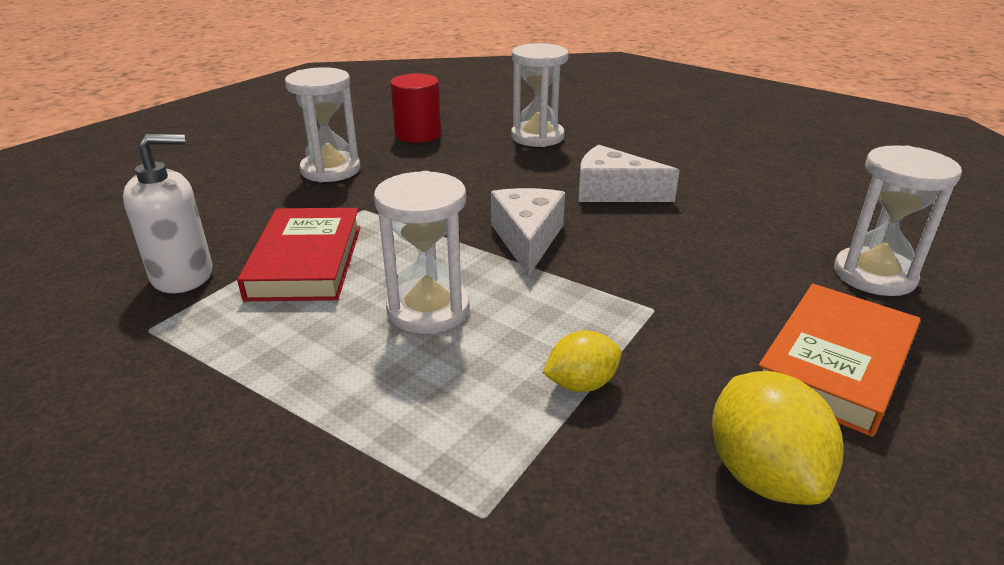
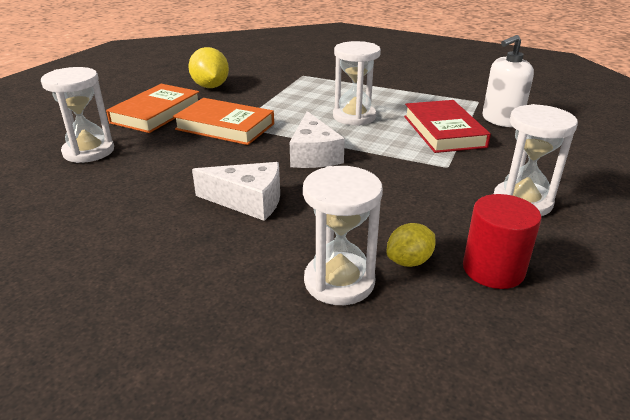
camera: 170 degrees right, 0 degrees up
(581, 384) = (273, 100): yellow lemon -> yellow lemon (409, 261)
(672, 308) = (225, 126): none -> orange book

